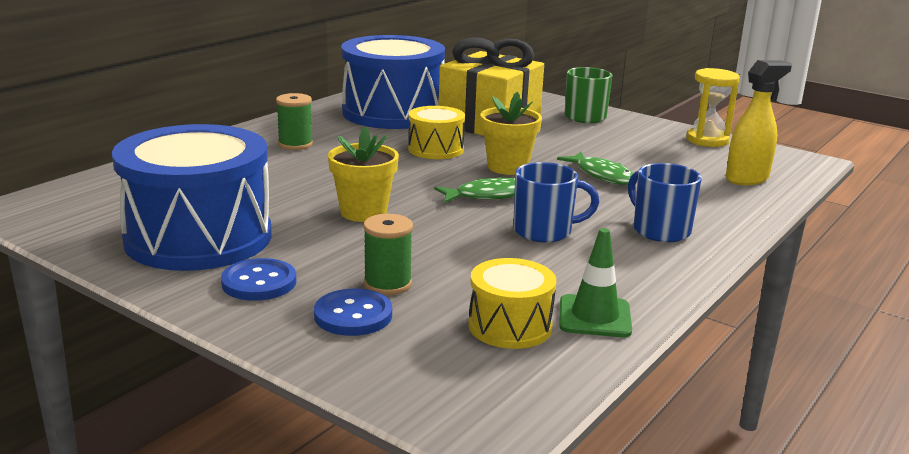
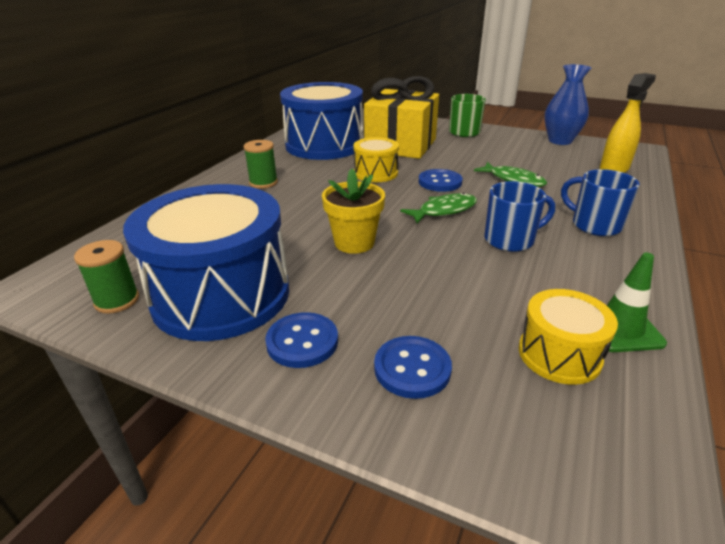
camera: 10 degrees left, 10 degrees up
(387, 284) = (421, 322): green spool -> green spool (117, 300)
(507, 167) = (440, 182): yellow flower pot -> blue button
(707, 140) = (560, 141): yellow hourglass -> blue vase

